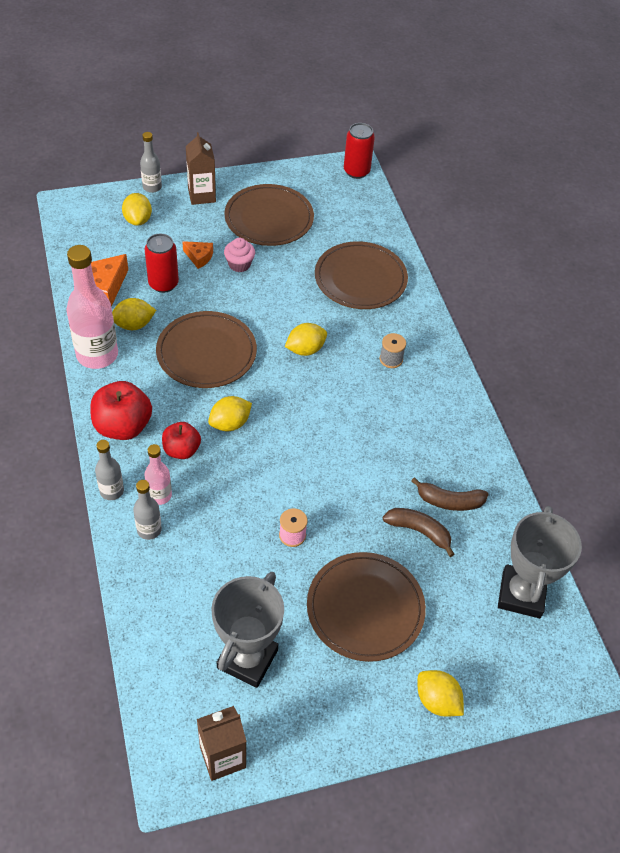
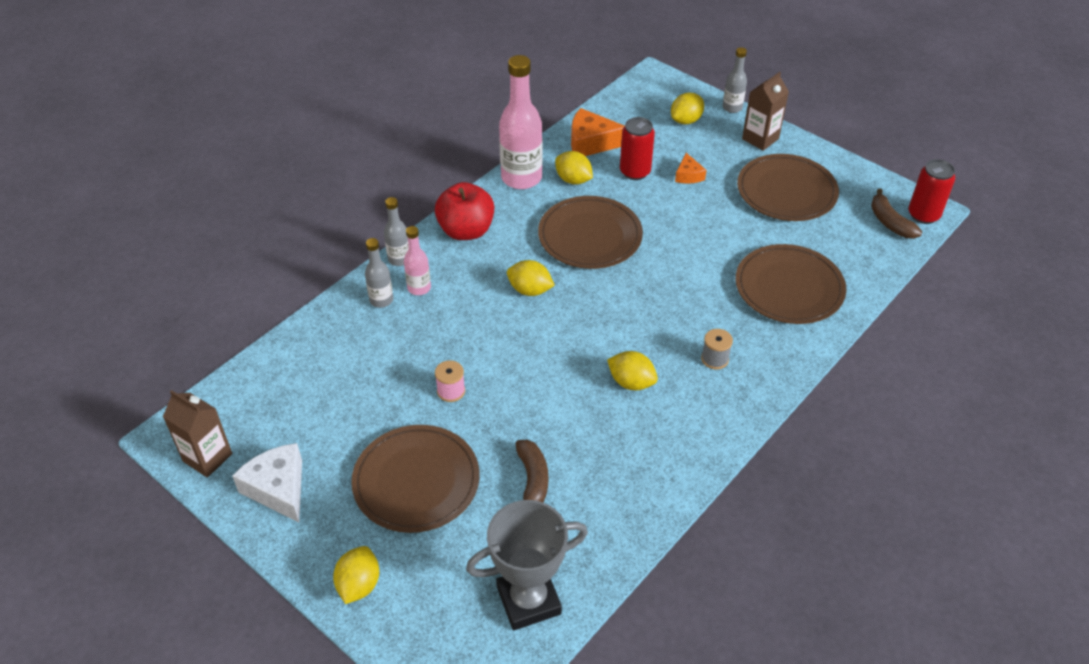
camera: 60 degrees right, 5 degrees down
(181, 450) = (475, 276): red apple -> none
(239, 264) = (710, 202): pink cupcake -> none
(247, 659) = (307, 426): grey trophy -> none
(300, 714) = (278, 489): none -> white cheese
(305, 349) = (661, 294): yellow lemon -> yellow lemon (631, 382)
(449, 501) = (588, 487): brown banana -> brown banana (890, 222)

